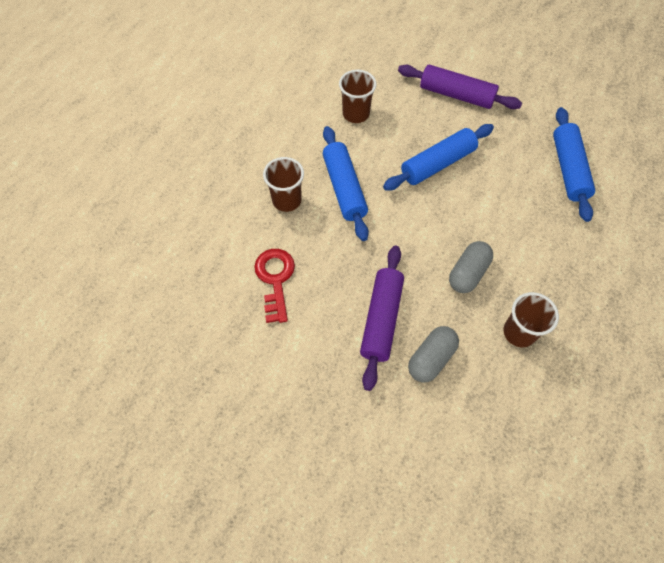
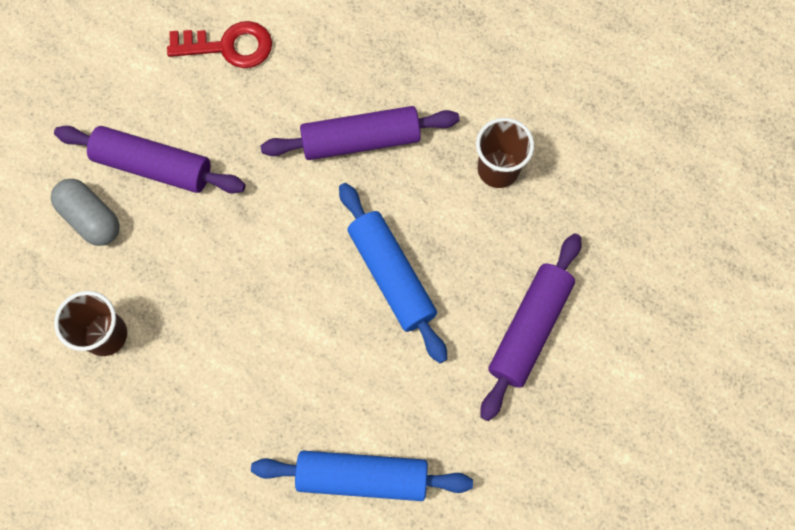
camera: 95 degrees right, 10 degrees up
(286, 200) = (348, 65): brown cup -> none
(344, 188) = (361, 140): blue rolling pin -> purple rolling pin
(468, 273) = (202, 285): grey capsule -> none

